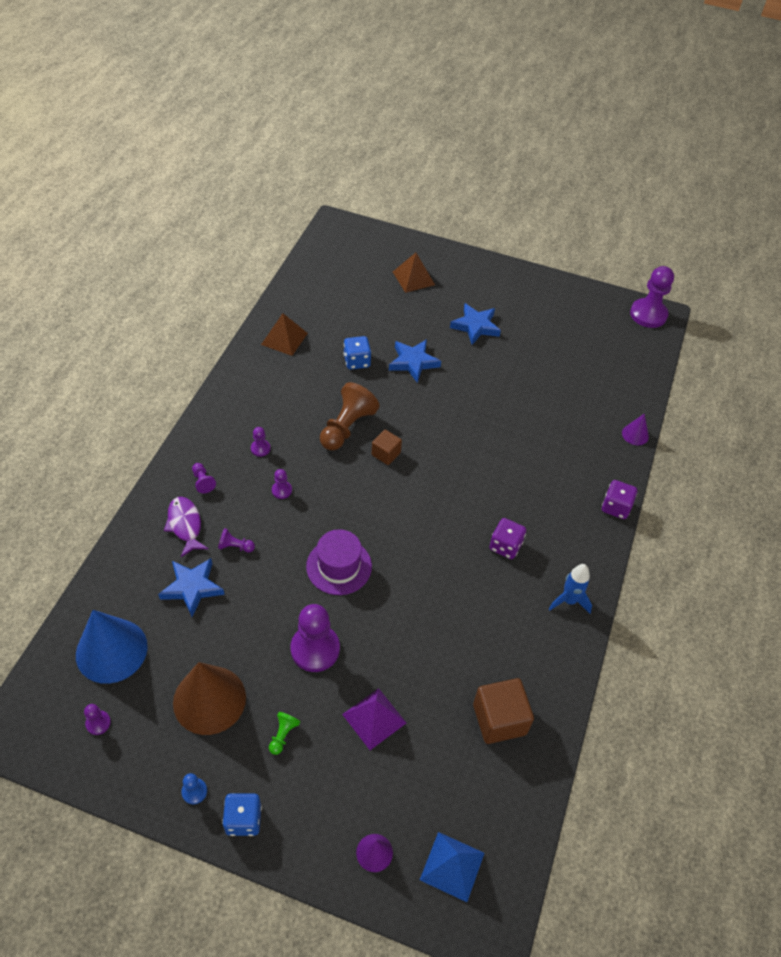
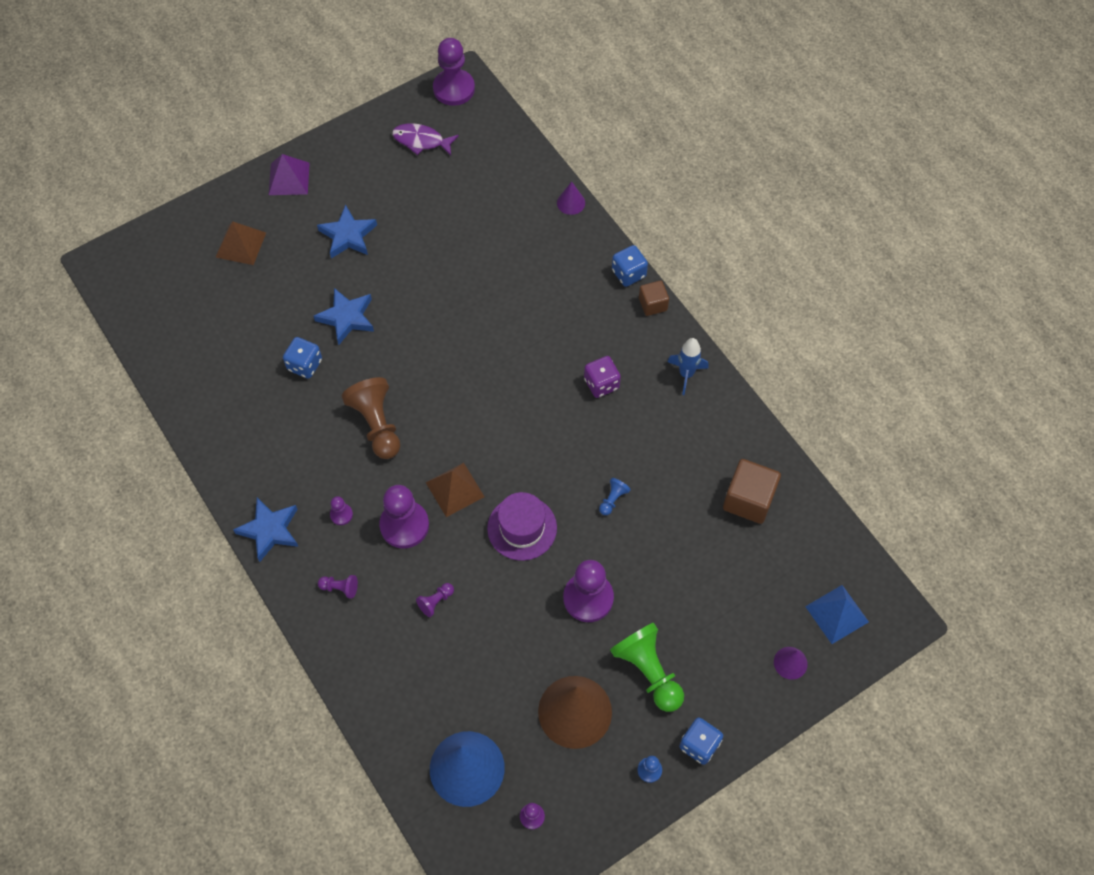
camera: 50 degrees left, 10 degrees up
(185, 525) = (378, 631): purple fish -> purple fish (421, 141)
(192, 588) = (452, 663): blue star -> blue star (270, 530)
(281, 490) = (404, 525): purple pawn -> purple pawn, size x2.17
(283, 735) = (648, 671): green pawn -> green pawn, size x2.17
(284, 338) = (220, 410): brown pyramid -> brown pyramid (454, 489)
(374, 718) = (683, 592): purple pyramid -> purple pyramid (289, 178)
(386, 454) = (433, 412): brown cube -> brown cube (653, 304)
(414, 614) = (613, 499): none -> blue pawn
(616, 507) = (628, 273): purple dice -> blue dice

